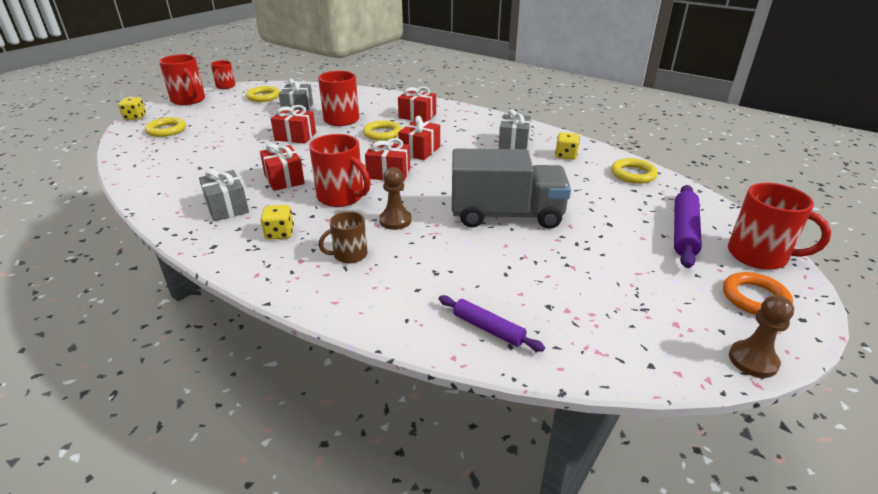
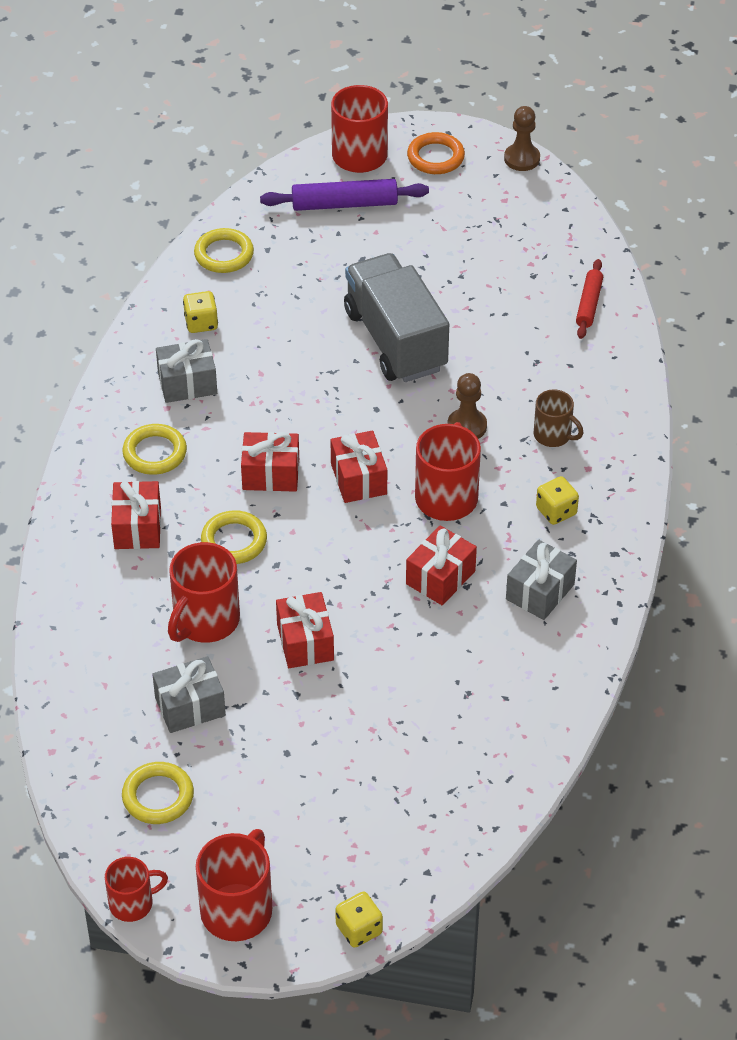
camera: 115 degrees left, 15 degrees up
(166, 130) = (380, 834): yellow ring -> yellow ring (155, 453)
(488, 329) = (589, 304): purple rolling pin -> red rolling pin

